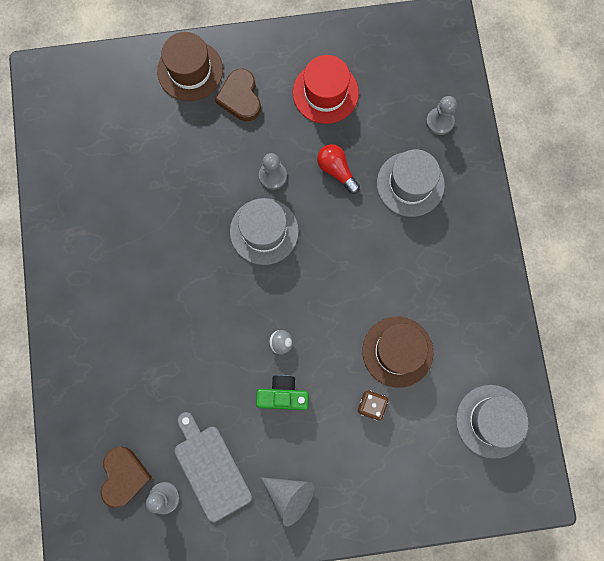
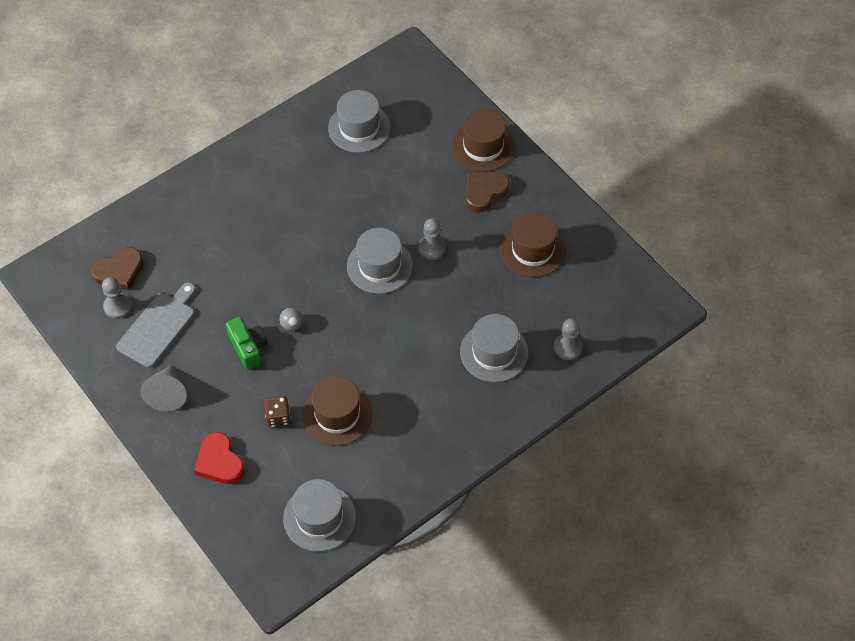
camera: 60 degrees right, 20 degrees down
(98, 166) = (359, 128): none -> grey hat
(325, 93) = (532, 249): red hat -> brown hat
(336, 170) = (468, 291): red light bulb -> none
(388, 482) = (219, 462): none -> red heart

